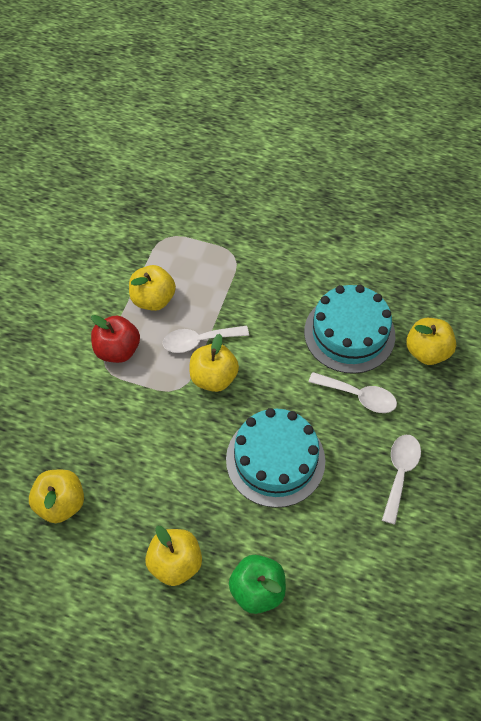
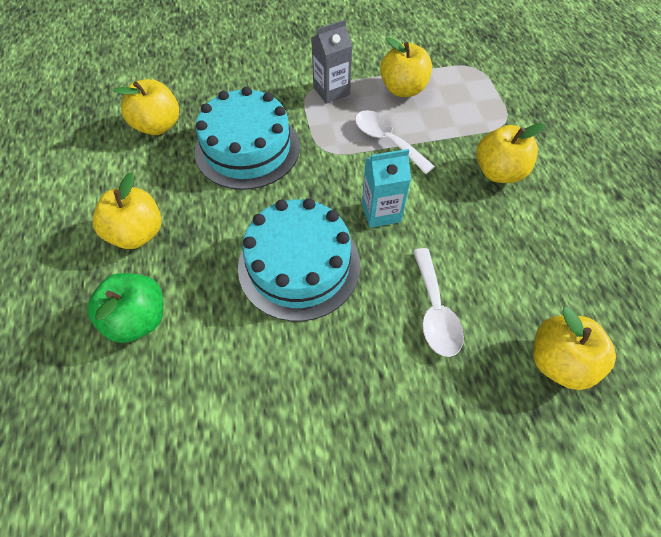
camera: 60 degrees right, 0 degrees up
(117, 350) = (331, 91): red apple -> grey carton
(214, 377) = (356, 170): yellow apple -> yellow apple (498, 172)
(262, 383) = (381, 212): none -> turquoise carton
(349, 333) = (508, 263): turquoise cake -> turquoise cake (247, 148)
(400, 473) = (365, 407): white spoon -> none

